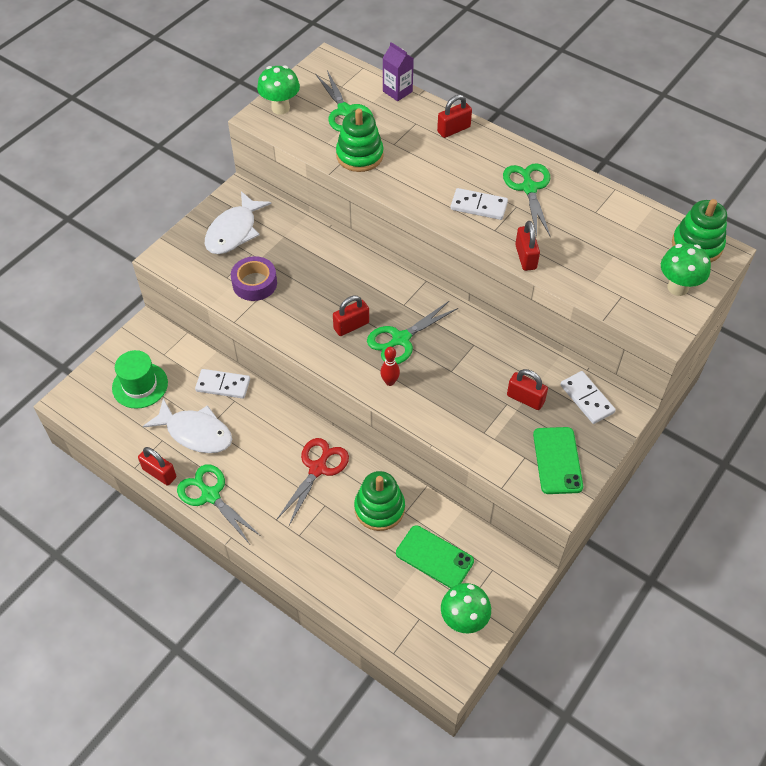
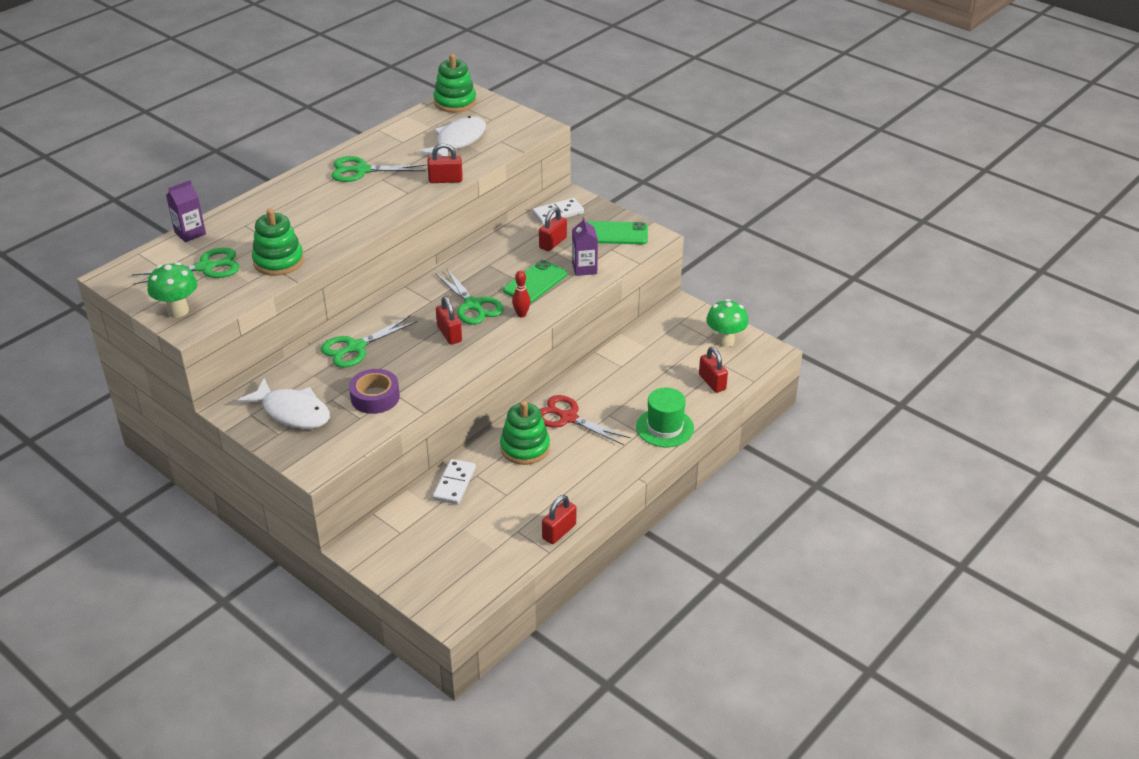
camera: 85 degrees left, 15 degrees down
(140, 385) = (440, 551): green hat -> green hat (665, 427)
(195, 432) = (512, 504): white fish -> white fish (458, 141)
(210, 495) = (590, 492): green scissors -> green scissors (356, 347)
(379, 508) = (616, 381): green stacking toy -> green stacking toy (525, 448)
(434, 557) = (666, 352): green phone -> green phone (535, 282)
(453, 129) = (265, 204): red padlock -> red padlock (712, 382)
(479, 206) = (375, 198): white domino -> none
(481, 433) = (584, 268): none -> purple carton
(677, 287) = (497, 116): green mushroom -> none

